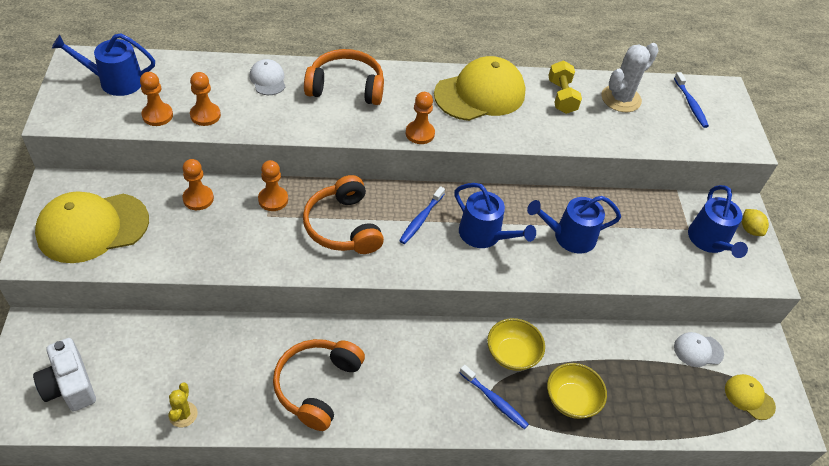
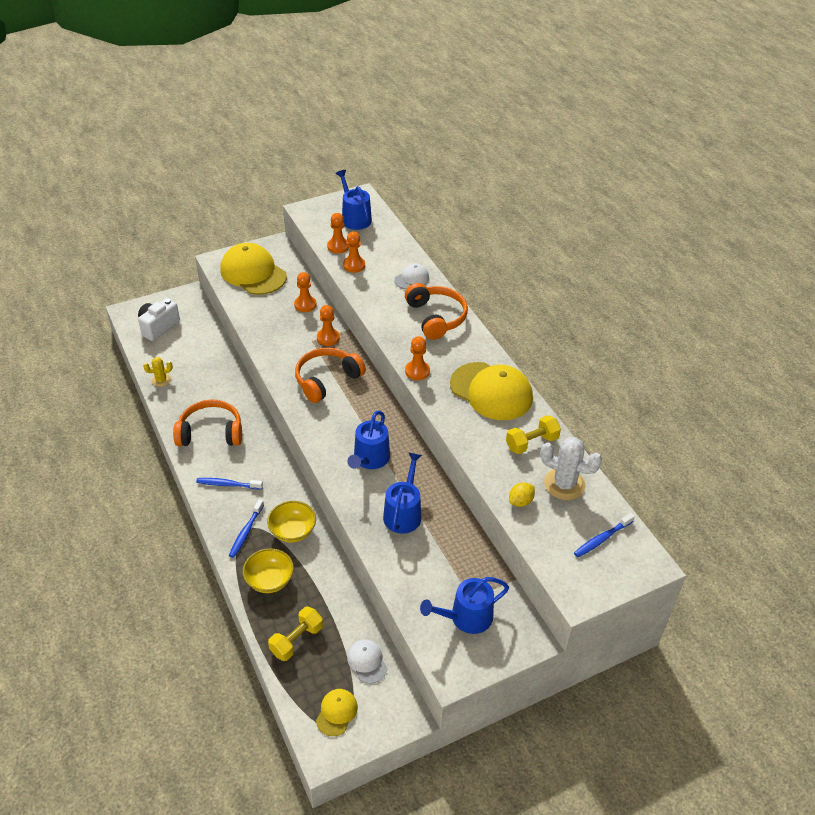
camera: 70 degrees right, 5 degrees down
(421, 219) = (361, 418): blue toothbrush -> blue toothbrush (228, 484)
(569, 236) = (403, 513): blue watering can -> blue watering can turned 45 degrees clockwise
(656, 402) = (296, 640): none -> yellow dumbbell
(750, 229) = (504, 649): yellow lemon -> yellow lemon (520, 501)

